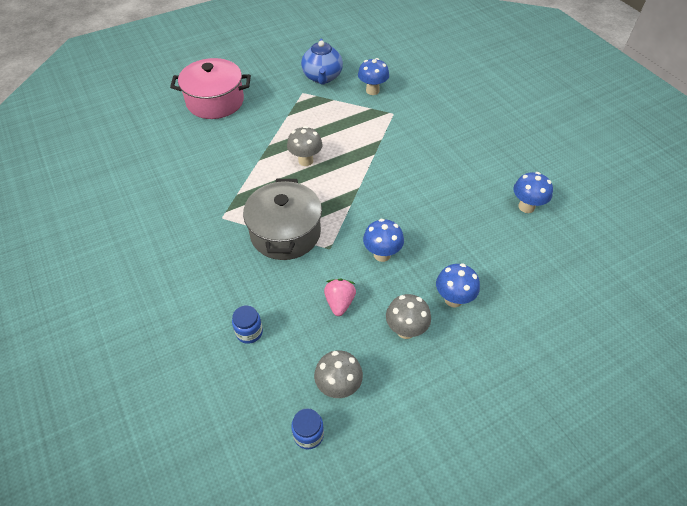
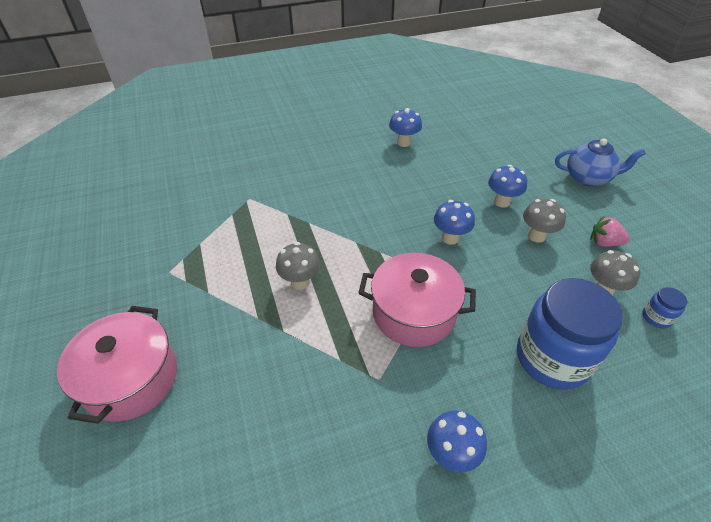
camera: 80 degrees left, 5 degrees down
(249, 332) = (552, 358): blue jar -> blue jar, size x2.43
(285, 233) = (413, 313): grey pot -> pink pot
(322, 77) = (149, 249): blue teapot -> blue teapot (588, 178)
(339, 303) = (509, 277): pink strawberry -> pink strawberry (604, 243)
(372, 91) = (202, 208): blue mushroom -> blue mushroom (451, 454)

